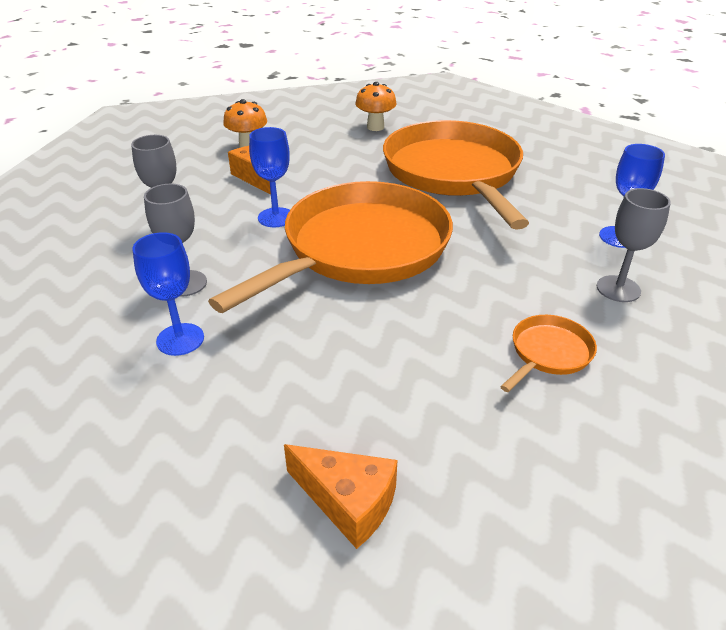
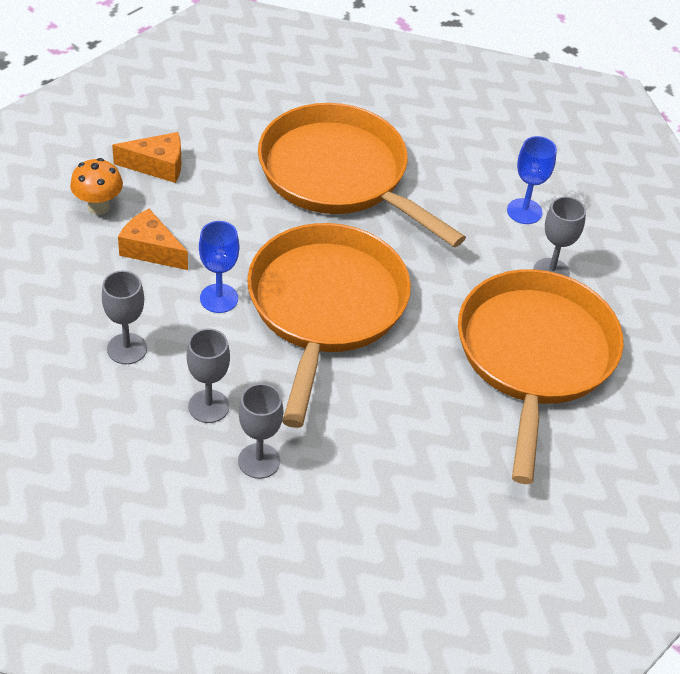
camera: 35 degrees left, 10 degrees up
(180, 339) = (259, 461): blue goblet -> grey goblet
(348, 502) = (481, 526): orange cheese -> orange cheese (157, 166)
(375, 127) = (210, 127): orange mushroom -> none
(548, 353) = (535, 356): orange pan -> orange pan, size x2.49

